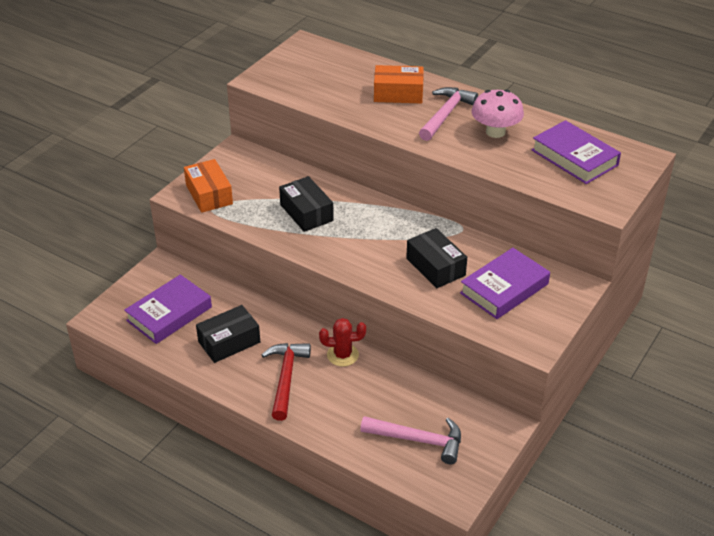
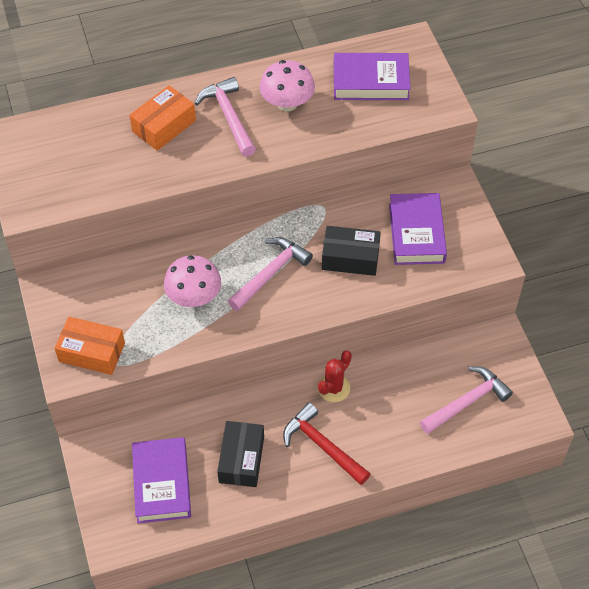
camera: 50 degrees left, 15 degrees up
(306, 213) = (194, 297): black box -> pink mushroom
(371, 236) = (270, 273): none -> pink hammer

